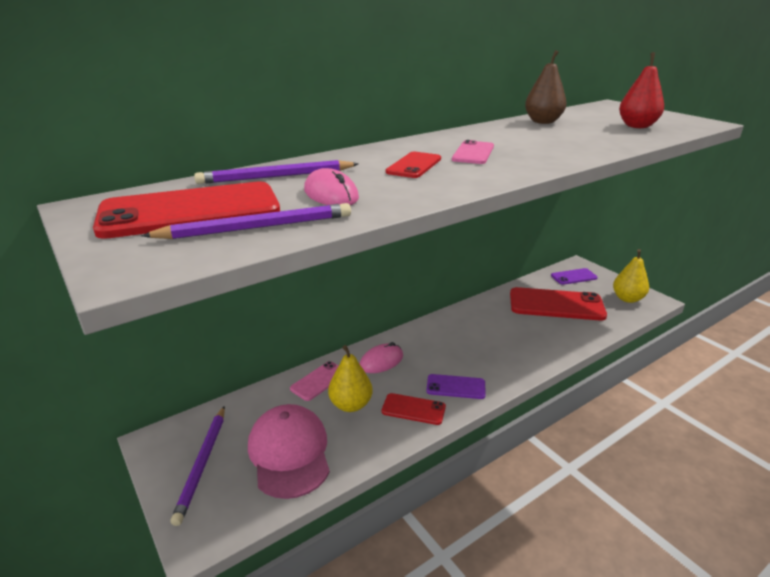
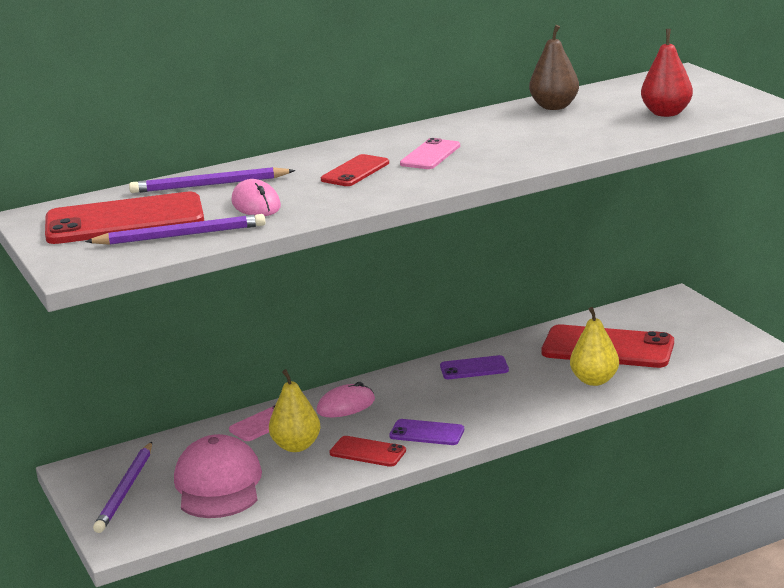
camera: 10 degrees right, 5 degrees down
(574, 277) = (656, 313): purple phone -> purple phone (474, 368)
(627, 298) = (715, 342): yellow pear -> yellow pear (594, 380)

